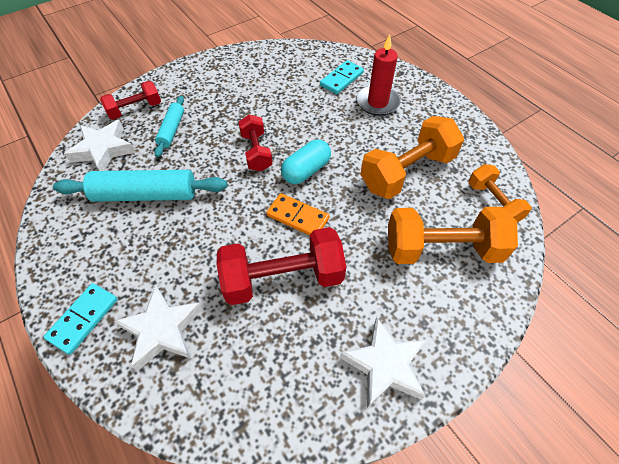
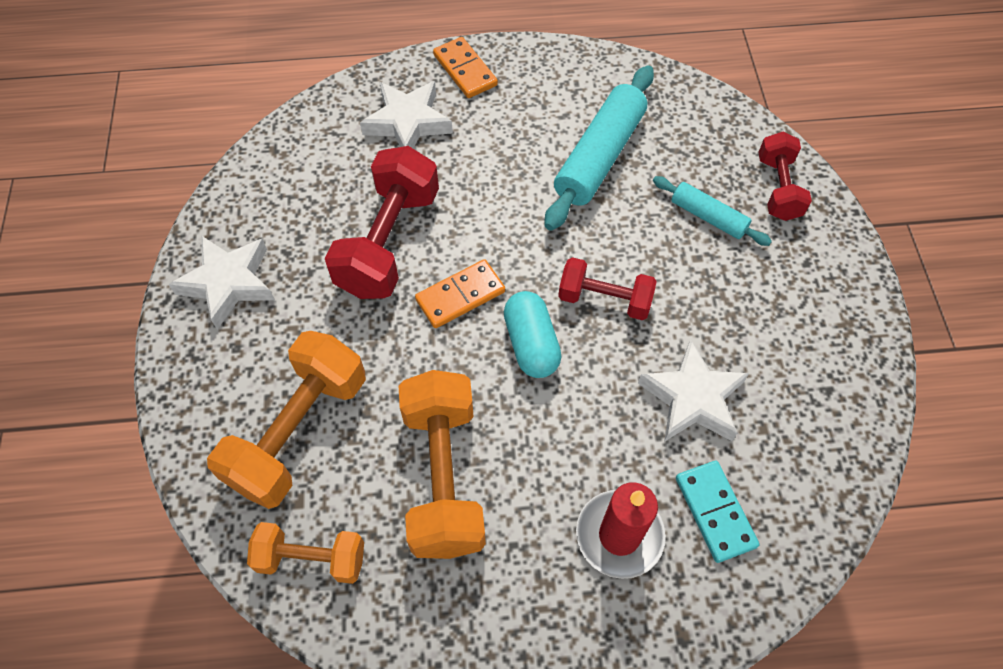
camera: 120 degrees right, 5 degrees up
(83, 319) = (465, 70): turquoise domino -> orange domino
(103, 150) = (707, 135): white star -> white star (692, 398)

